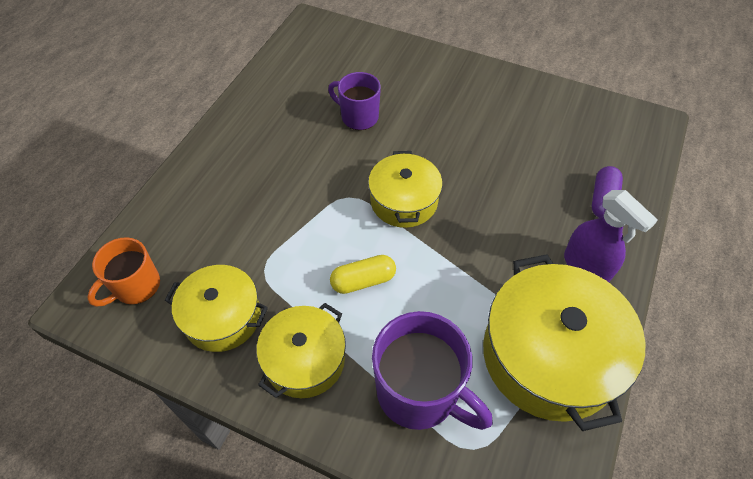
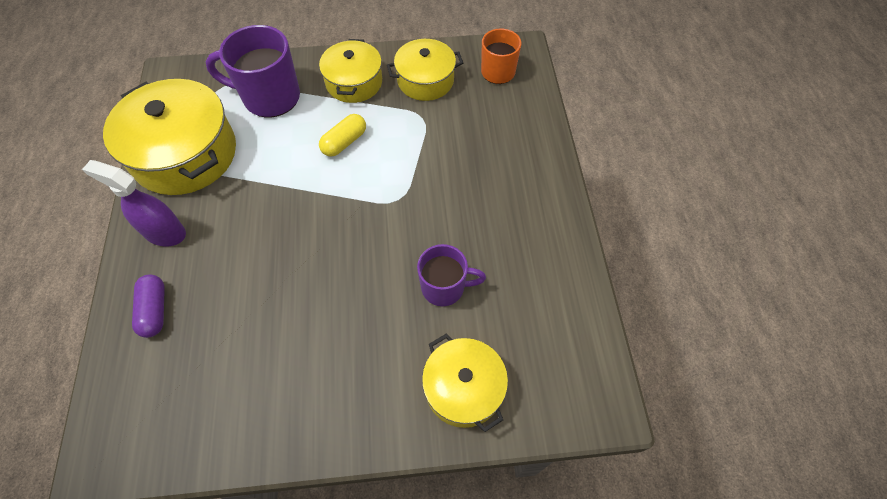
camera: 150 degrees right, 5 degrees up
(404, 201) = (347, 218): yellow pot -> yellow pot (463, 388)

